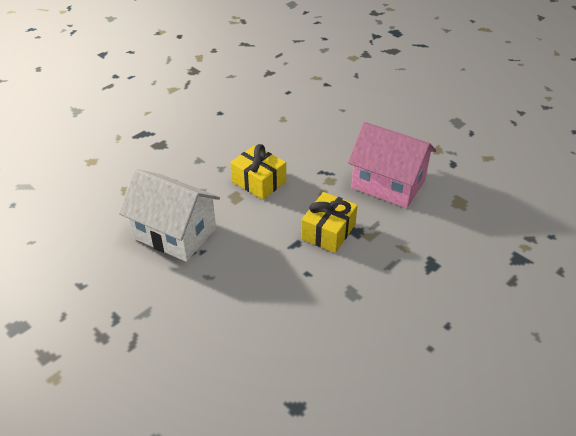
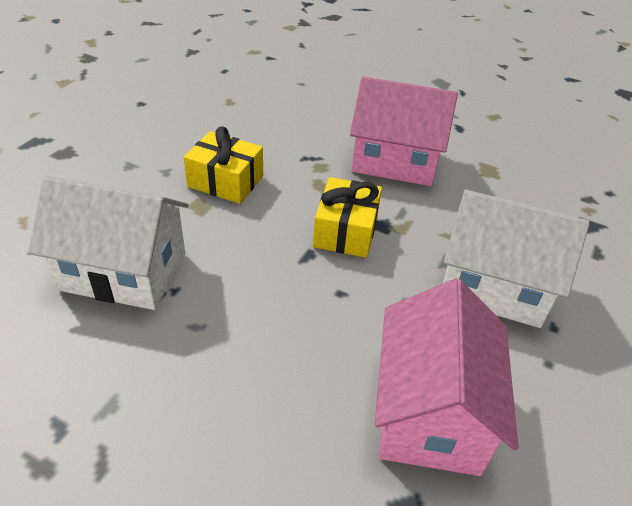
camera: 20 degrees left, 0 degrees up
(334, 359) = (430, 412): none -> pink house
(418, 289) = (494, 285): none -> white house

